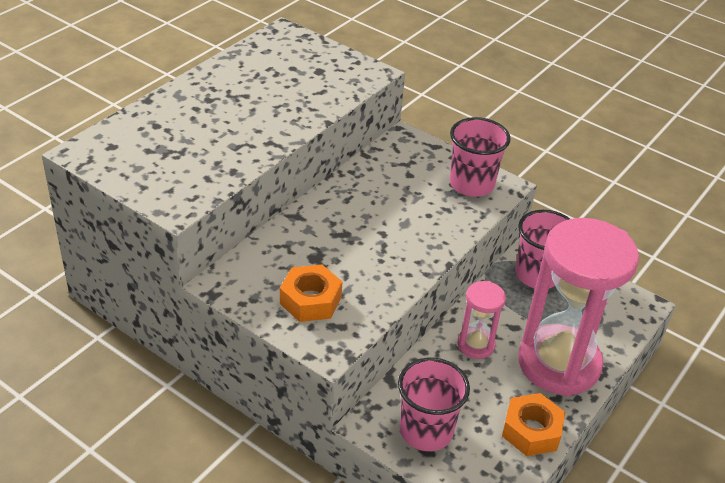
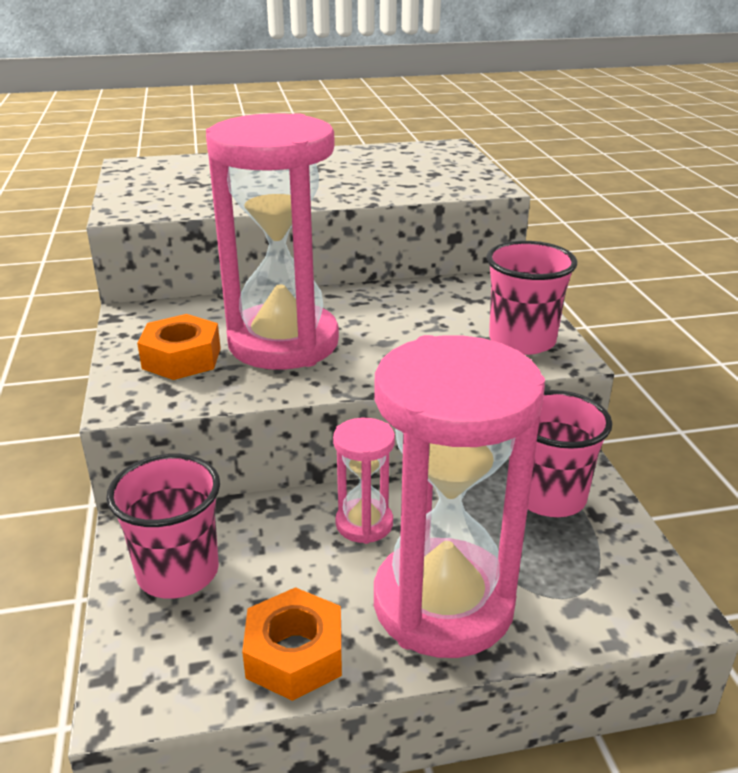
camera: 45 degrees right, 10 degrees down
(351, 255) = (283, 343): none -> pink hourglass

